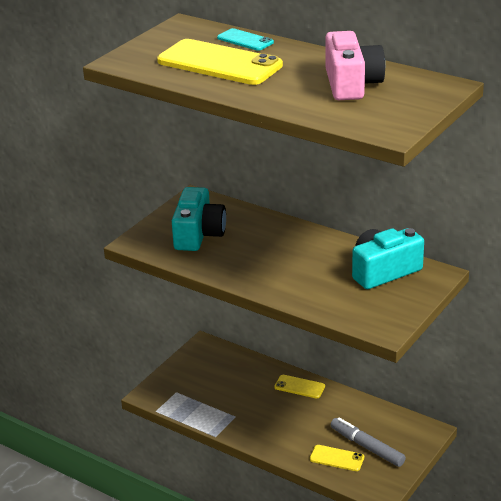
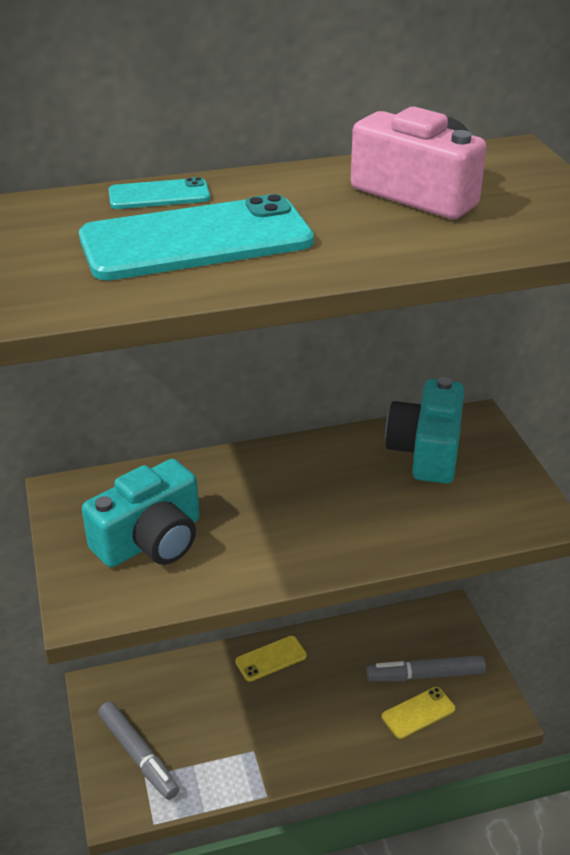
camera: 50 degrees left, 5 degrees up
(185, 382) = (138, 755): none -> grey marker
(198, 234) = (150, 540): turquoise camera -> turquoise camera turned 90 degrees clockwise
(219, 63) = (196, 240): yellow phone -> turquoise phone

